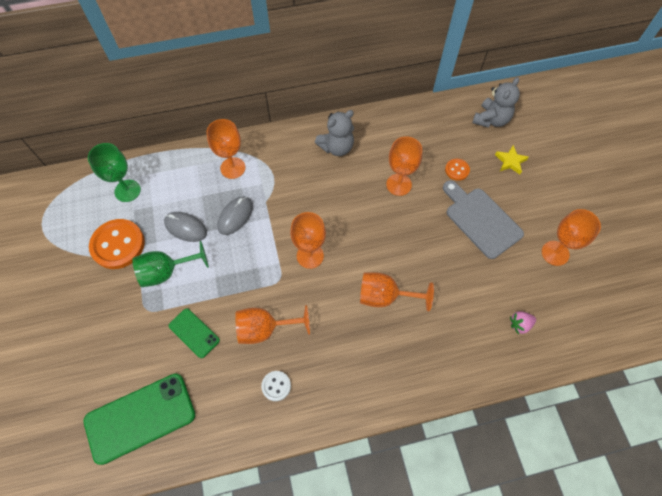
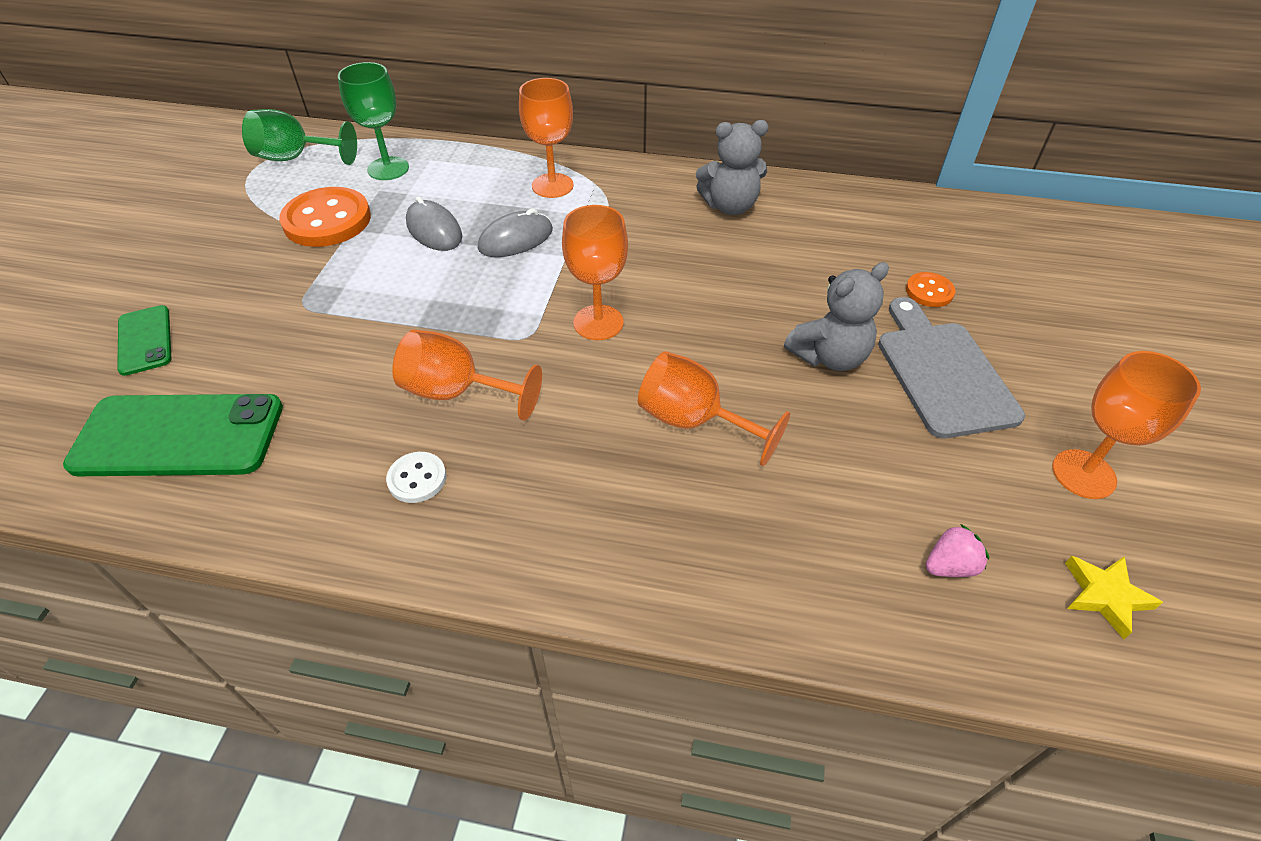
camera: 25 degrees right, 15 degrees down
(166, 272) = (367, 271): green goblet -> green goblet (296, 158)
(194, 333) = (346, 357): green phone -> green phone (145, 340)
(399, 184) = (809, 279): orange goblet -> none
(491, 120) = (1029, 245): grey teddy bear -> grey teddy bear (829, 357)
(510, 161) = (1043, 309): yellow star -> yellow star (1105, 596)
(519, 324) = (949, 566): pink strawberry -> pink strawberry turned 150 degrees clockwise

